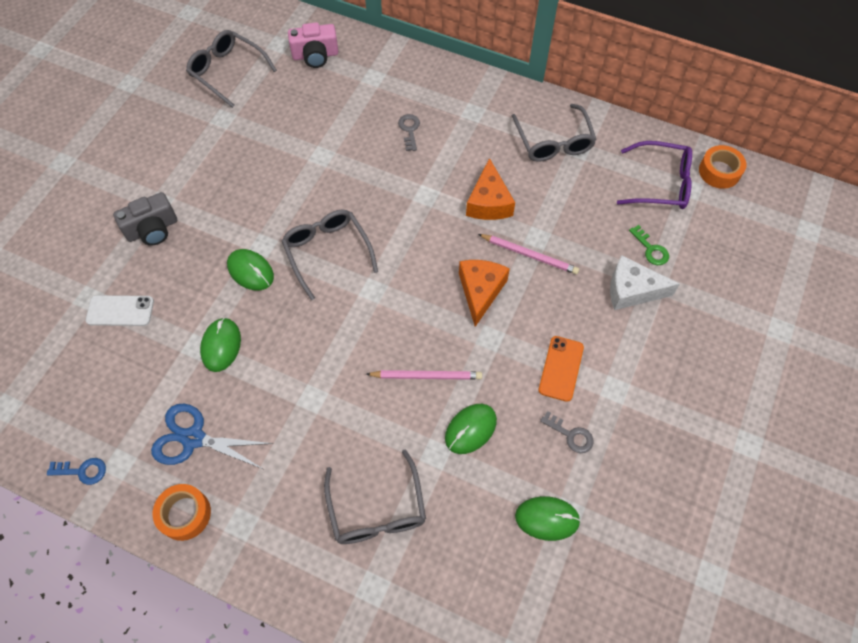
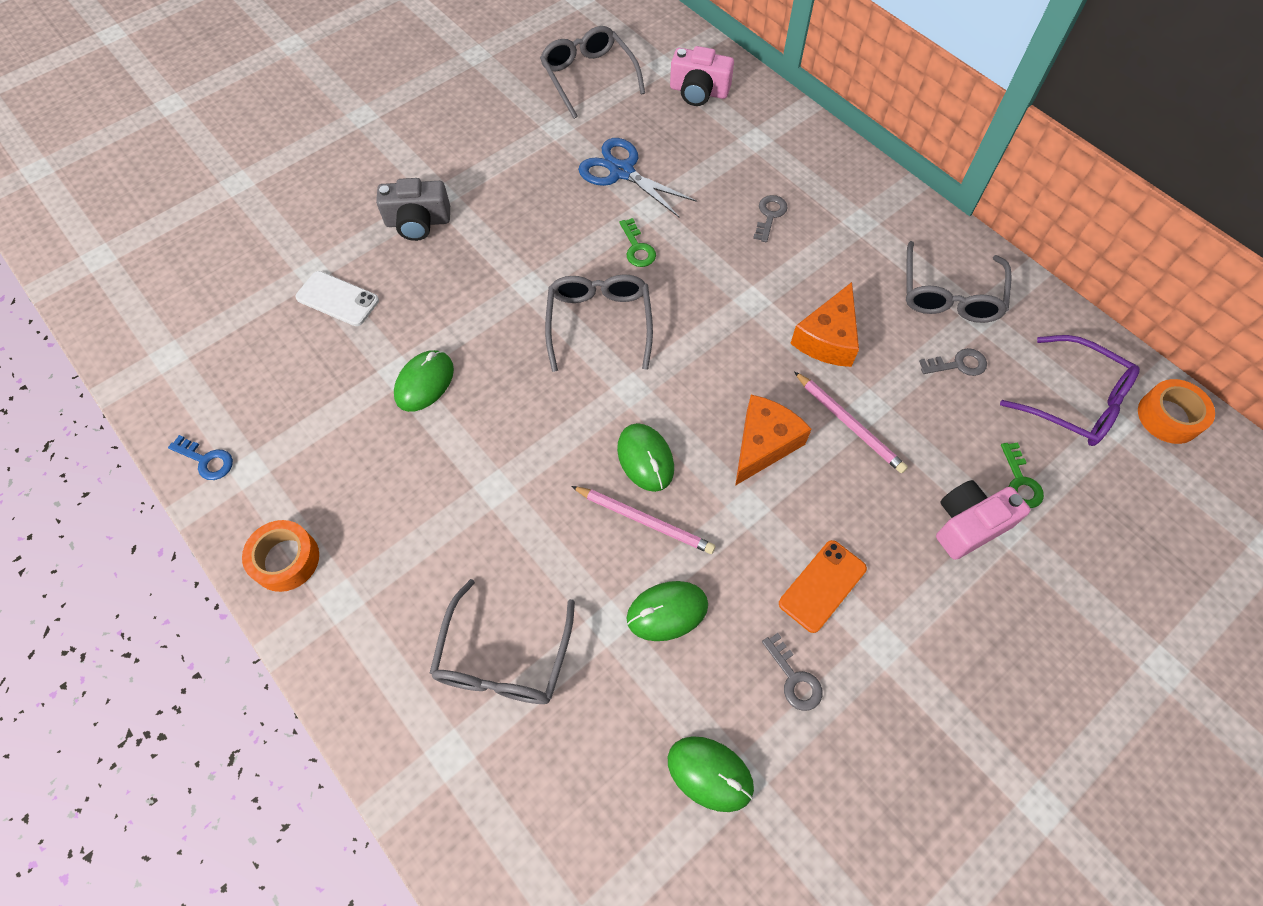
camera: 25 degrees right, 0 degrees up
(193, 438) = (340, 476): blue scissors -> blue scissors (622, 172)
(250, 271) = (500, 310): green mouse -> green mouse (645, 459)
(327, 188) = (637, 248): none -> green key
(580, 187) = (958, 364): none -> grey key
(632, 290) = (968, 525): white cheese -> pink camera

